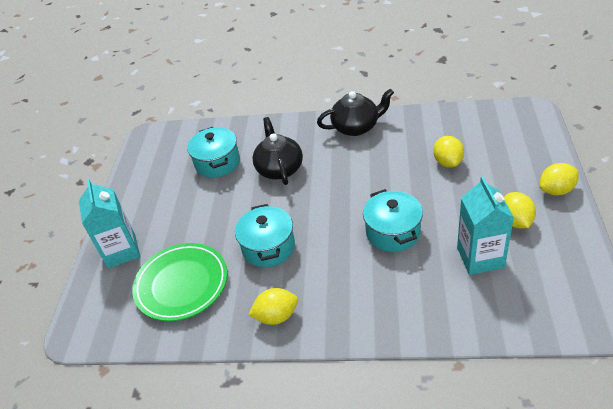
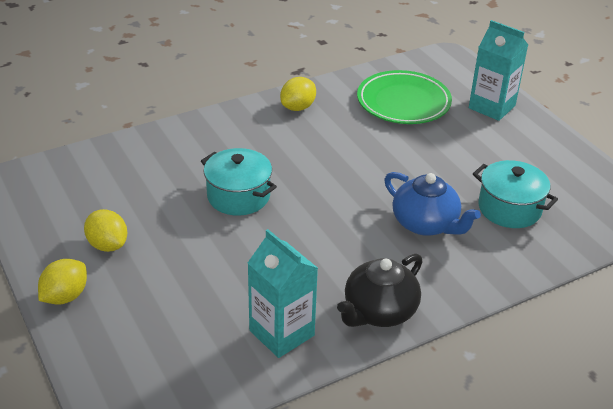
camera: 140 degrees right, 5 degrees down
(268, 247) = (355, 148): turquoise pot -> none
(279, 168) = (426, 224): black teapot -> blue teapot
(448, 162) = (218, 294): yellow lemon -> none
(480, 257) = (135, 199): turquoise carton -> turquoise carton (281, 333)

